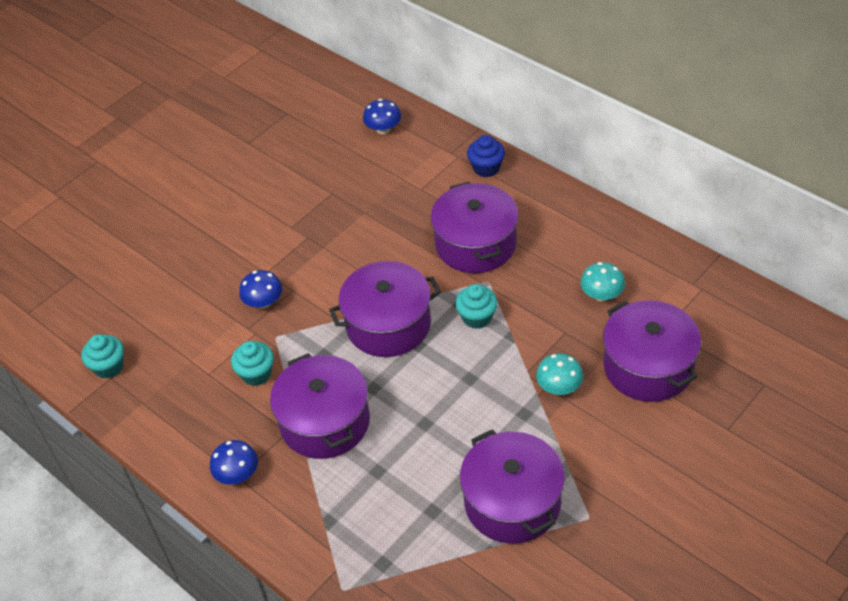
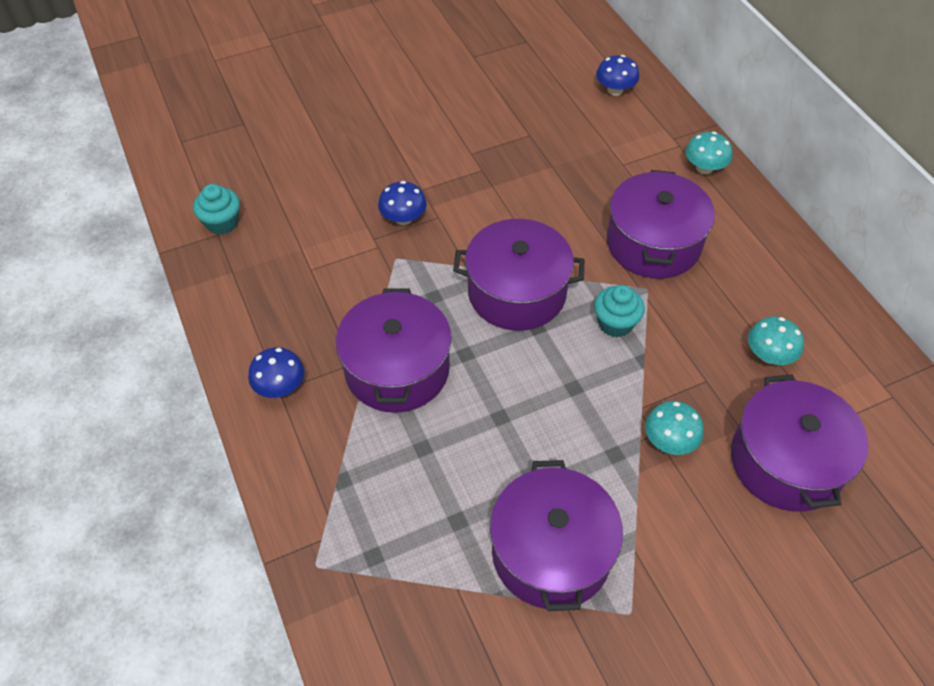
camera: 20 degrees right, 5 degrees up
(256, 374) = (356, 289): turquoise cupcake -> none
(486, 168) = (704, 168): blue cupcake -> turquoise mushroom

